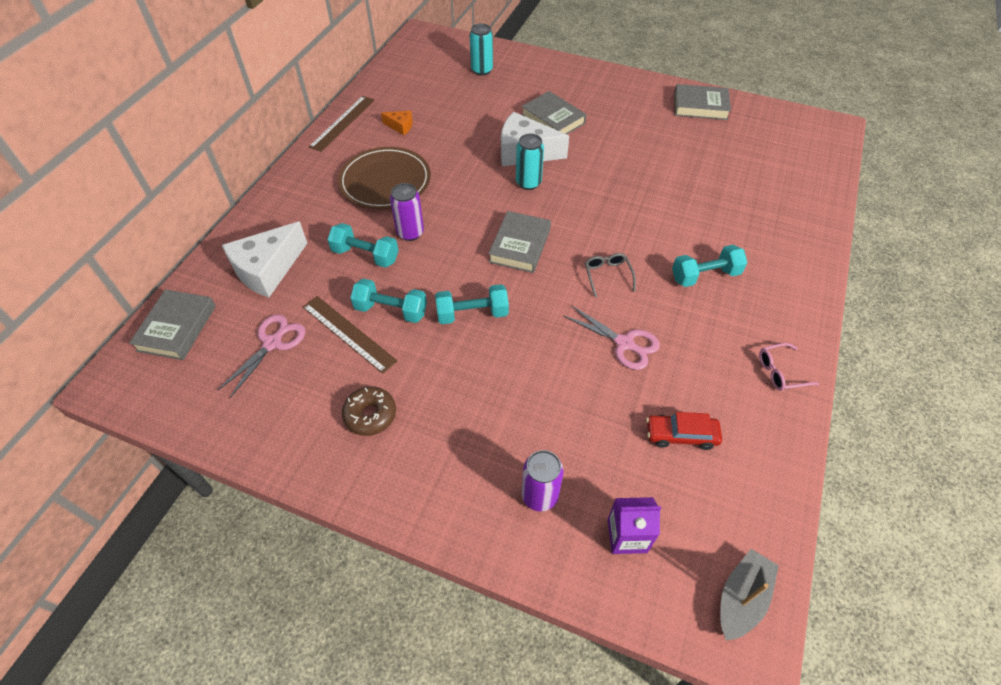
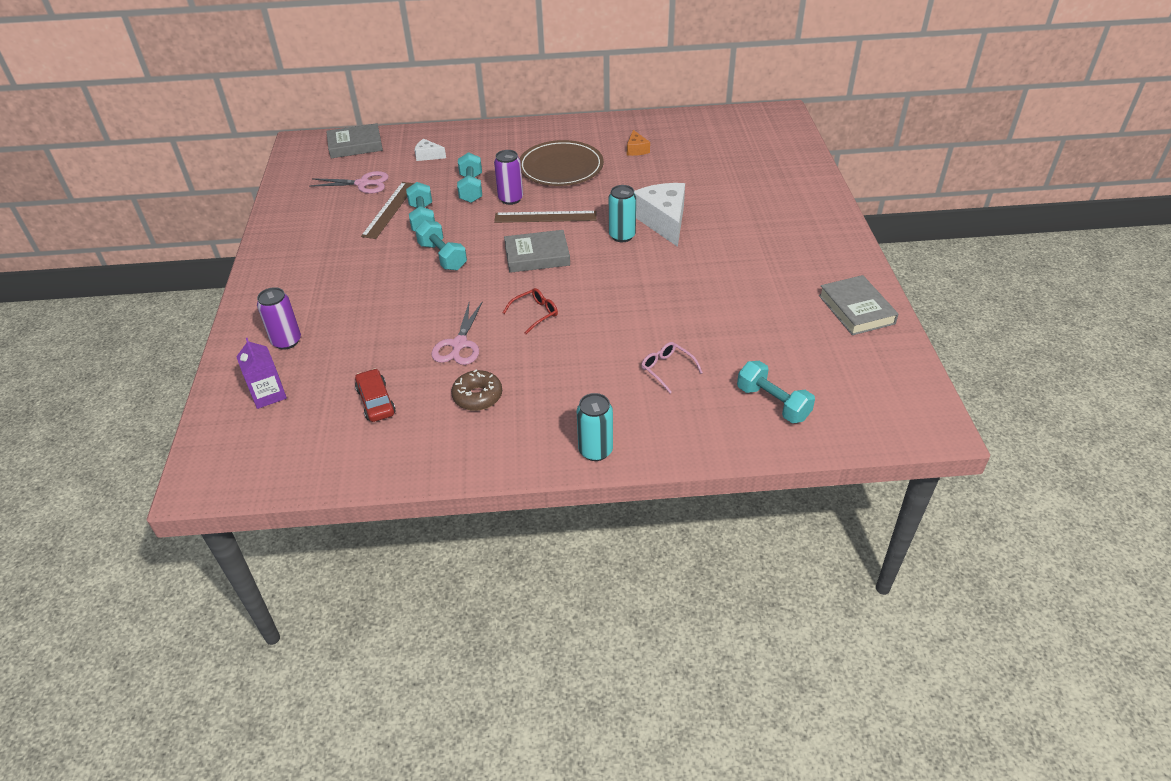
camera: 65 degrees right, 10 degrees down
(267, 270) = (428, 156): white cheese -> white cheese, size x0.48
(343, 123) = (614, 123): brown ruler -> brown ruler (545, 217)
(370, 415) = (322, 244): brown donut -> brown donut (477, 396)
(482, 70) = (762, 161): turquoise can -> turquoise can (595, 450)
(553, 119) = (729, 222): grey book -> none
(607, 275) = (535, 313): grey glasses -> red glasses
(705, 275) = (578, 373): turquoise dumbbell -> turquoise dumbbell (773, 403)
(741, 598) = (234, 470): grey boat -> none
(780, 372) = (481, 450): pink glasses -> pink glasses (666, 369)

